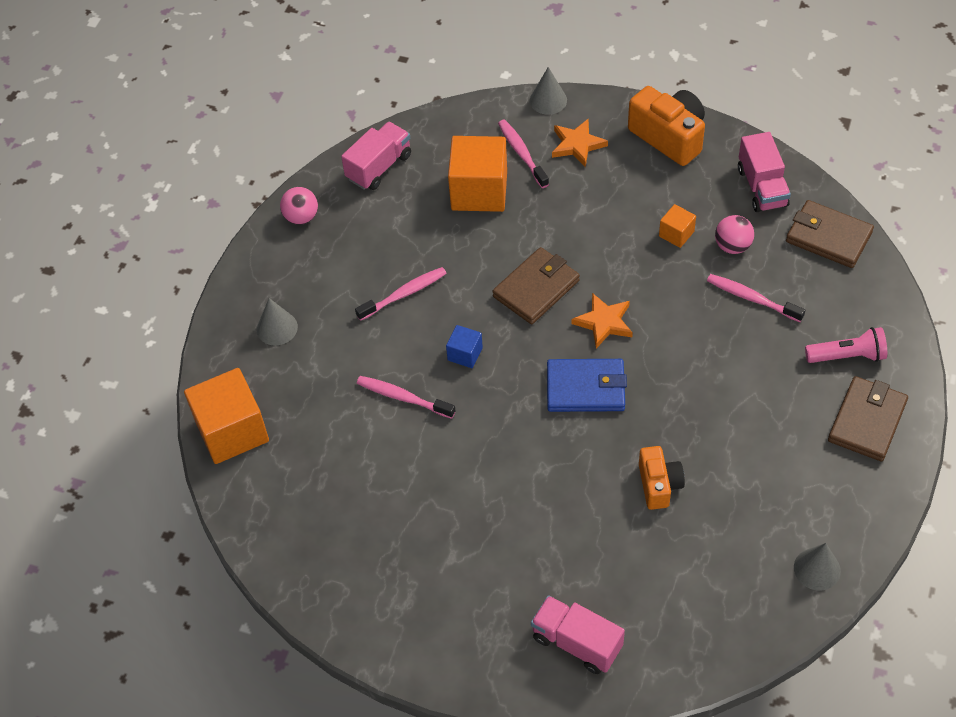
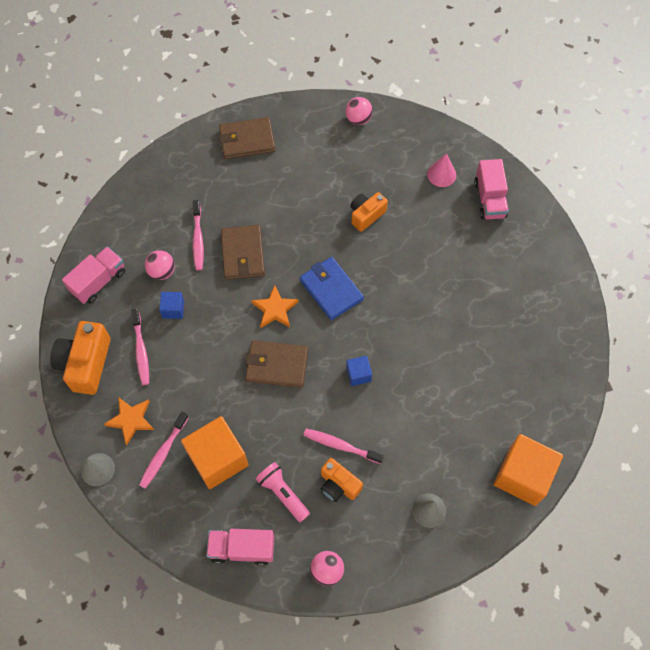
camera: 130 degrees left, 10 degrees up
(368, 270) = (338, 485): none -> orange camera
(403, 397) = (417, 388): pink toothbrush -> pink toothbrush (141, 351)
(656, 611) = (441, 174): none -> pink cone
(676, 234) = (173, 309): orange cube -> blue cube
(817, 569) = (358, 119): grey cone -> pink ball
(828, 237) = (119, 223): brown wallet -> brown wallet (243, 254)
(847, 356) = (207, 170): pink flashlight -> pink flashlight (283, 493)

